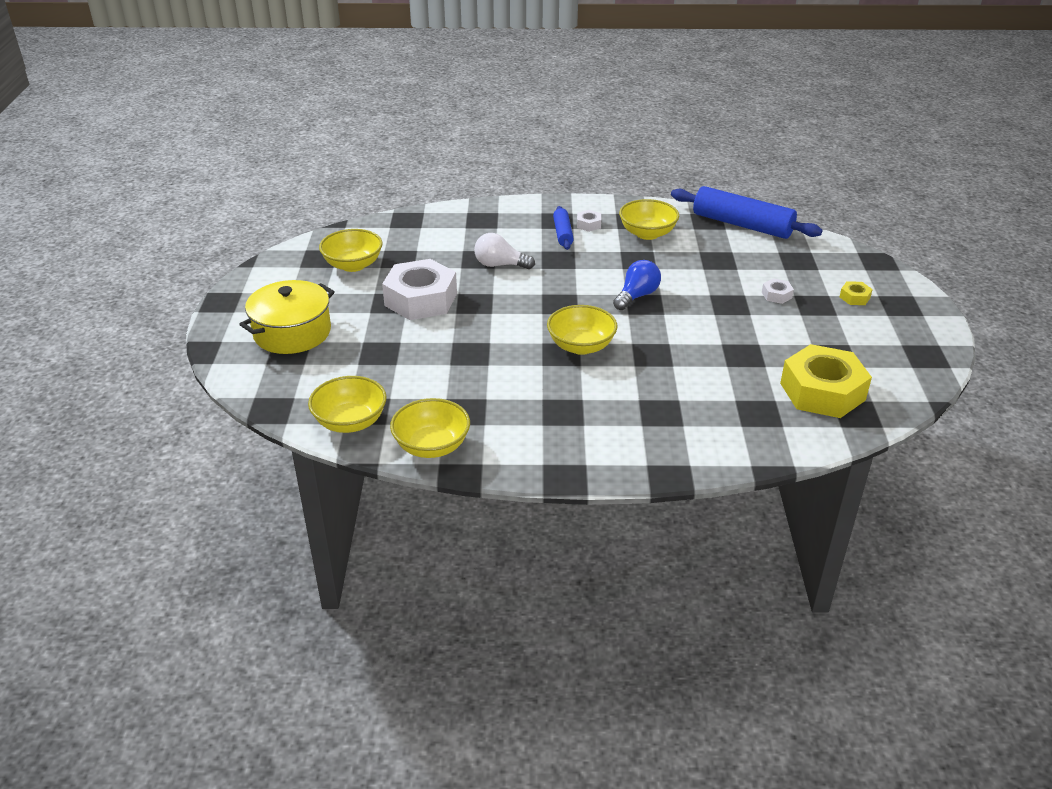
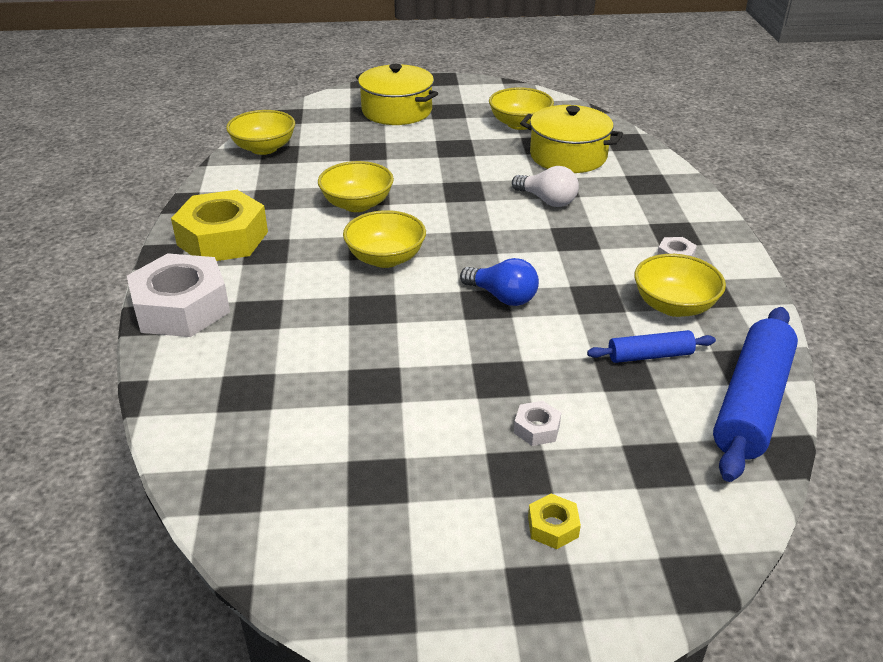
camera: 85 degrees right, 0 degrees up
(421, 299) = (463, 162): white nut -> white nut (181, 308)
(425, 248) = (568, 156): none -> yellow pot
(432, 446) = (224, 186): yellow bowl -> yellow bowl (357, 204)
(500, 265) = (547, 200): white light bulb -> white light bulb turned 120 degrees clockwise
(563, 233) = (641, 238): blue rolling pin -> blue rolling pin (650, 355)
(822, 391) = (286, 456): yellow nut -> yellow nut (222, 238)

